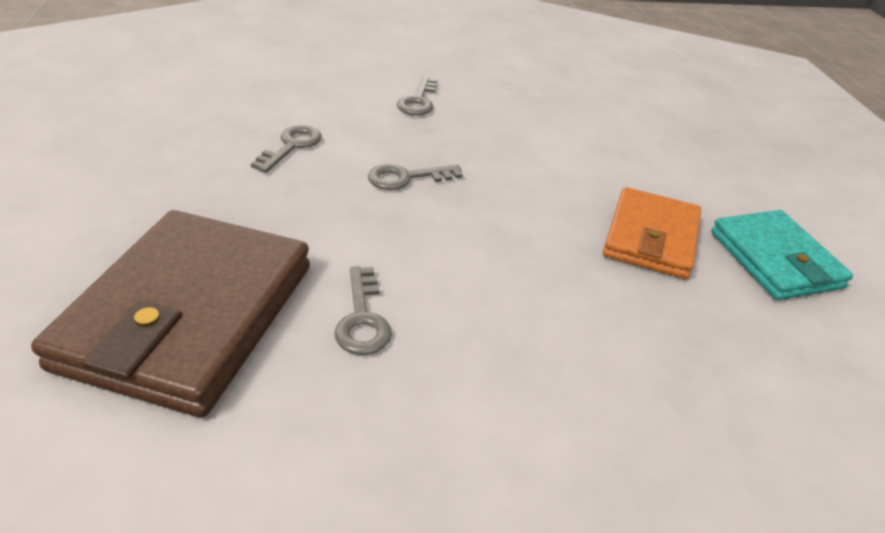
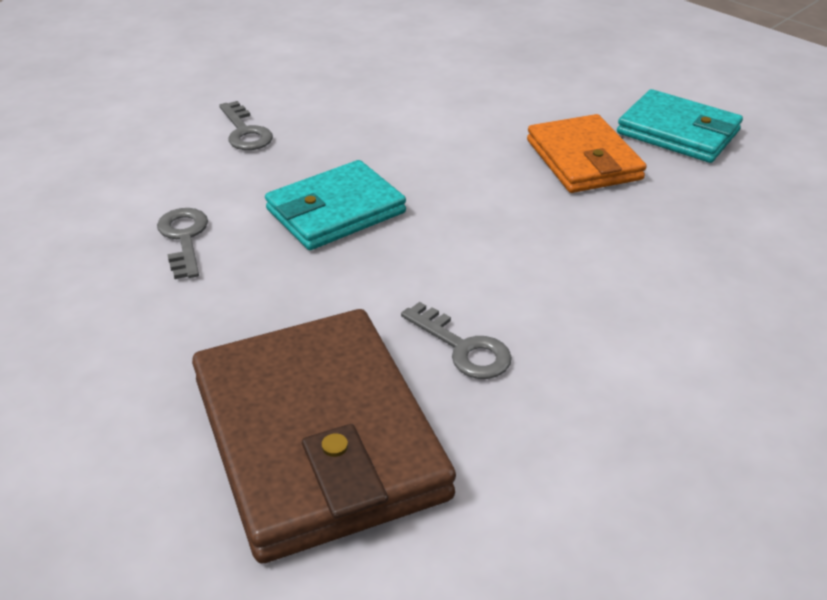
camera: 35 degrees left, 0 degrees up
(406, 178) = (335, 211): grey key -> turquoise wallet

